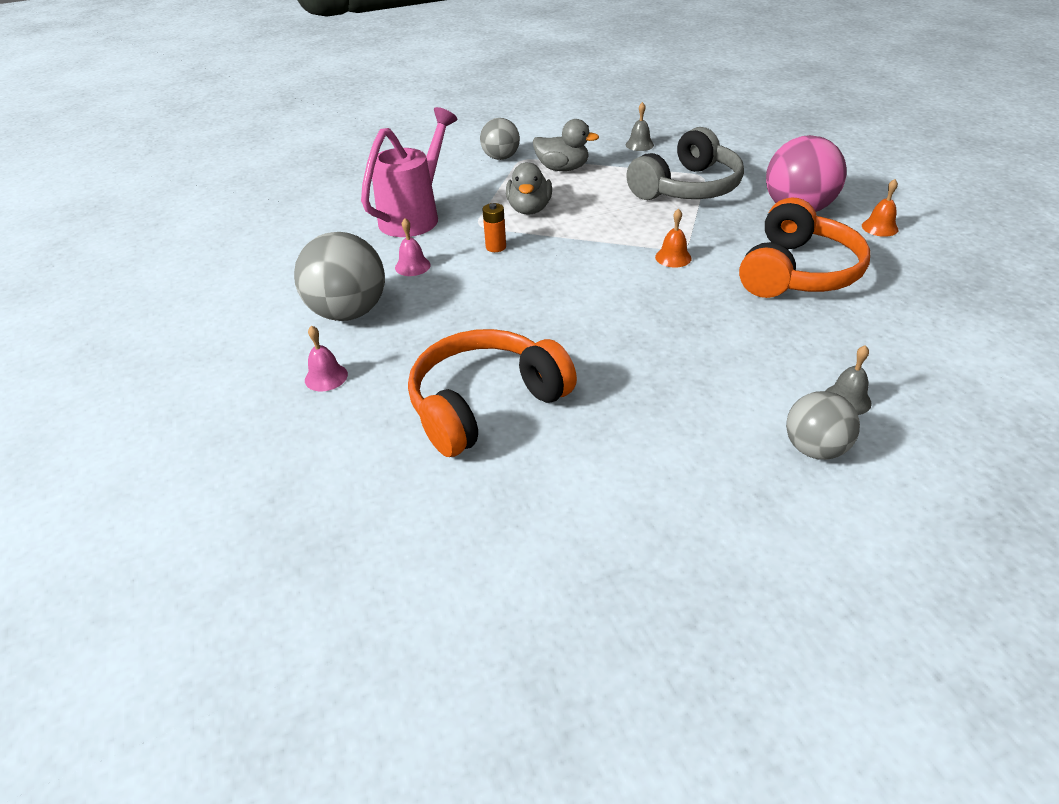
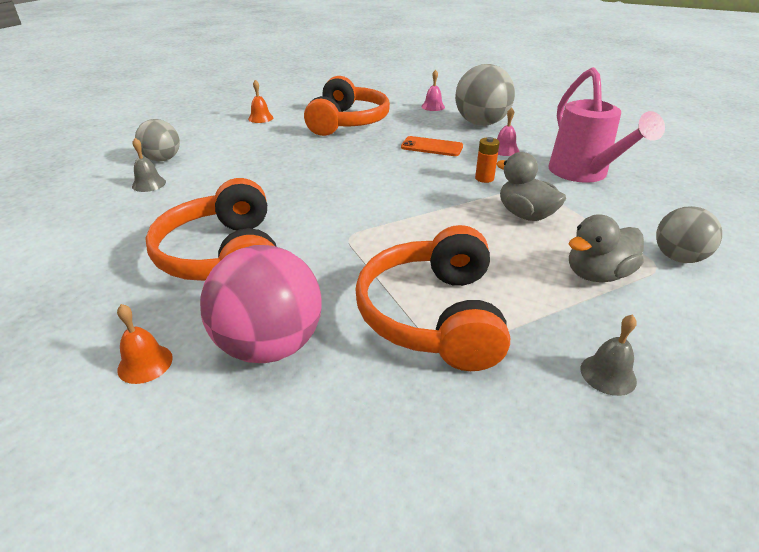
camera: 135 degrees right, 5 degrees down
(468, 304) = (431, 147): none -> orange phone
(673, 257) = (346, 224): orange bell -> orange bell (260, 118)
(687, 188) = (433, 315): grey headphones -> orange headphones

